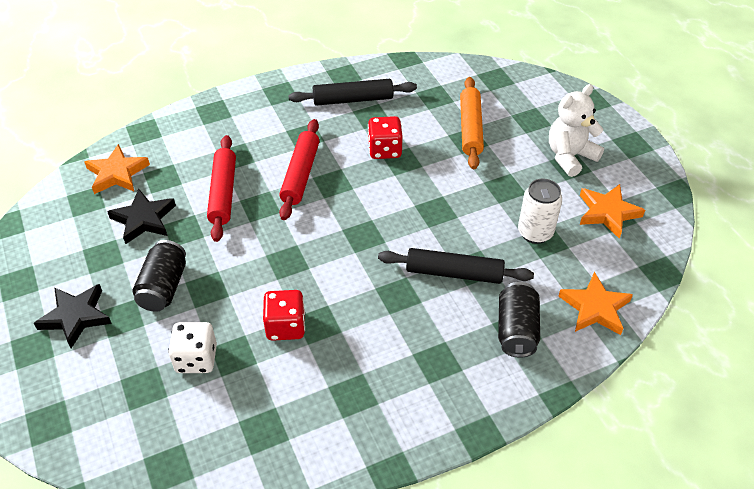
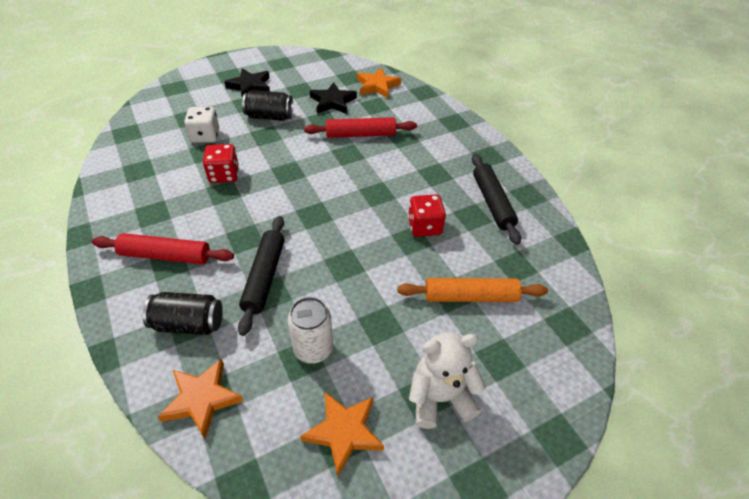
camera: 85 degrees right, 0 degrees up
(300, 174) = (385, 174): red rolling pin -> red rolling pin (166, 255)
(570, 156) = (440, 398): white teddy bear -> white teddy bear turned 60 degrees counterclockwise

